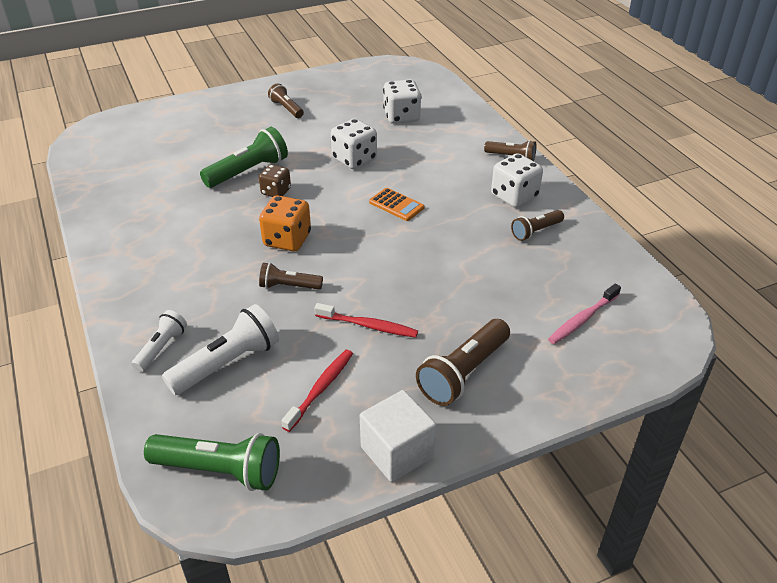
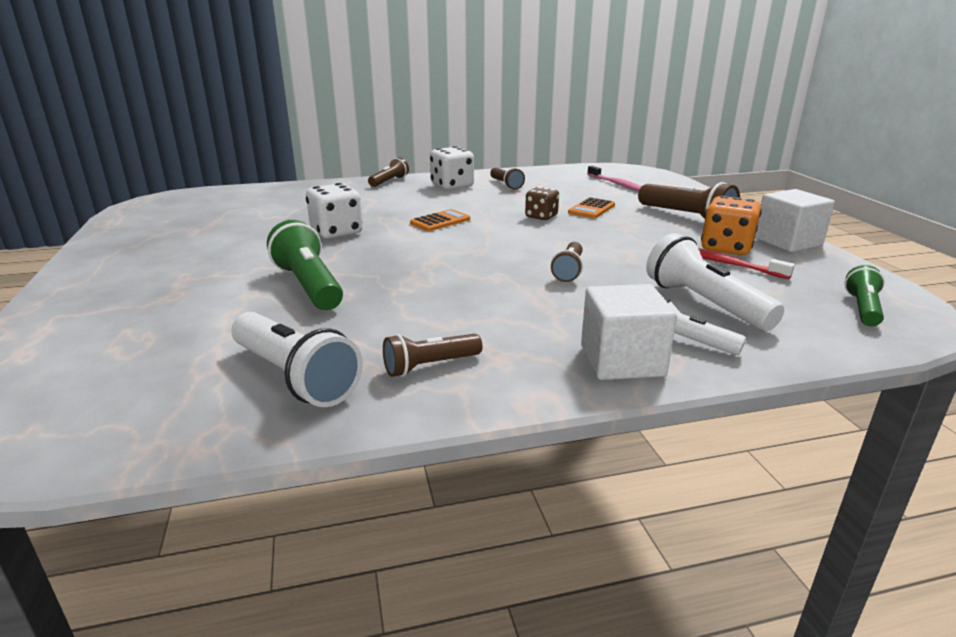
camera: 80 degrees left, 15 degrees down
(131, 194) = (295, 377): none -> white flashlight
(137, 314) = (622, 361): none -> white cube
(220, 470) = (862, 308): green flashlight -> green flashlight, size x0.59
(276, 192) = (373, 271): brown dice -> brown dice (541, 216)
(286, 108) = (165, 259): brown flashlight -> brown flashlight (430, 366)
(287, 240) = (481, 269): orange dice -> orange dice (726, 248)
(368, 326) = (632, 242): red toothbrush -> none
(401, 117) = (268, 209): white dice -> none
(468, 297) = (591, 209): none -> orange calculator

